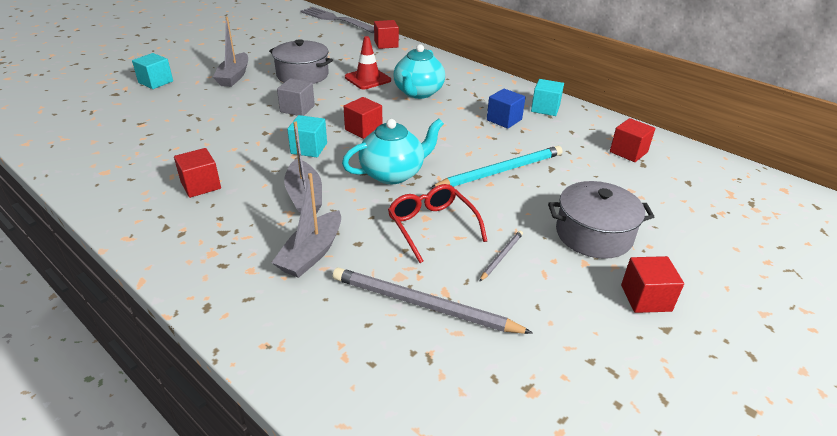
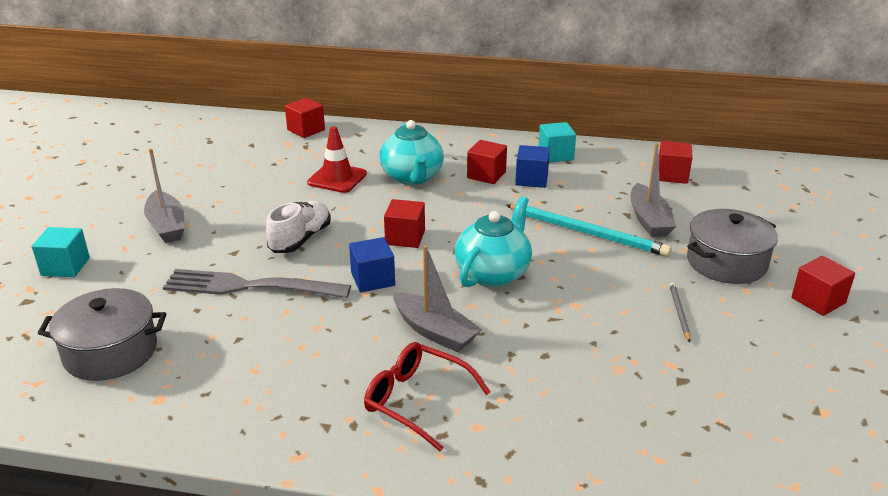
camera: 30 degrees left, 5 degrees down
(201, 185) = (304, 366): red cube -> red cube (486, 175)
(297, 109) = (300, 239): grey cube -> white shoe
(302, 75) = (253, 197): grey pot -> grey pot (110, 352)
(309, 148) = (373, 279): turquoise cube -> blue cube
(312, 253) = (514, 384): grey boat -> grey boat (649, 220)
(336, 20) = (205, 115): grey fork -> grey fork (250, 286)
(423, 305) = (667, 384): grey pencil -> none
(432, 226) = (591, 311): red glasses -> red glasses (417, 401)
(501, 171) = (588, 233): turquoise pencil -> turquoise pencil turned 90 degrees clockwise

